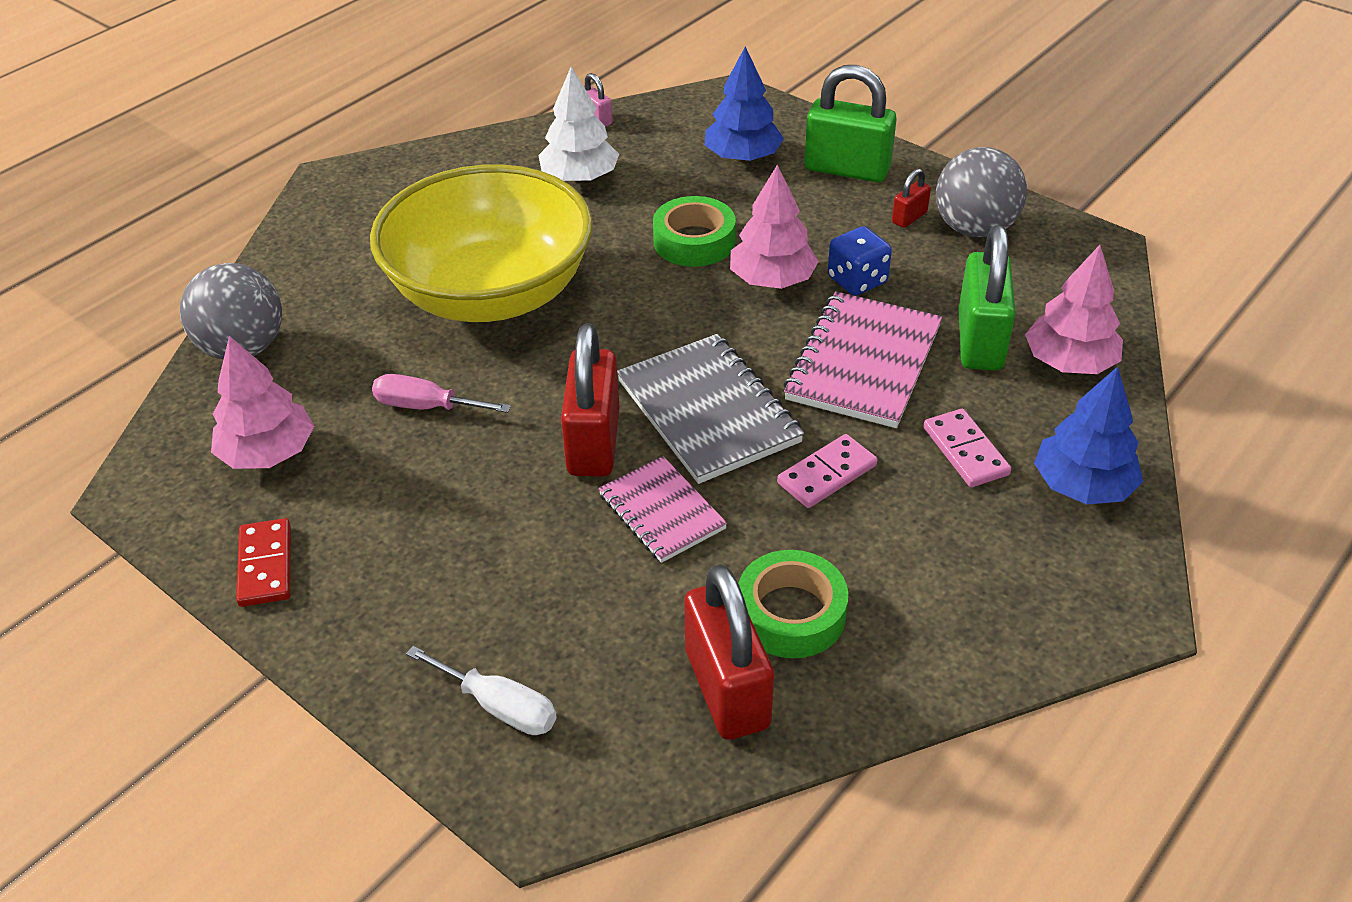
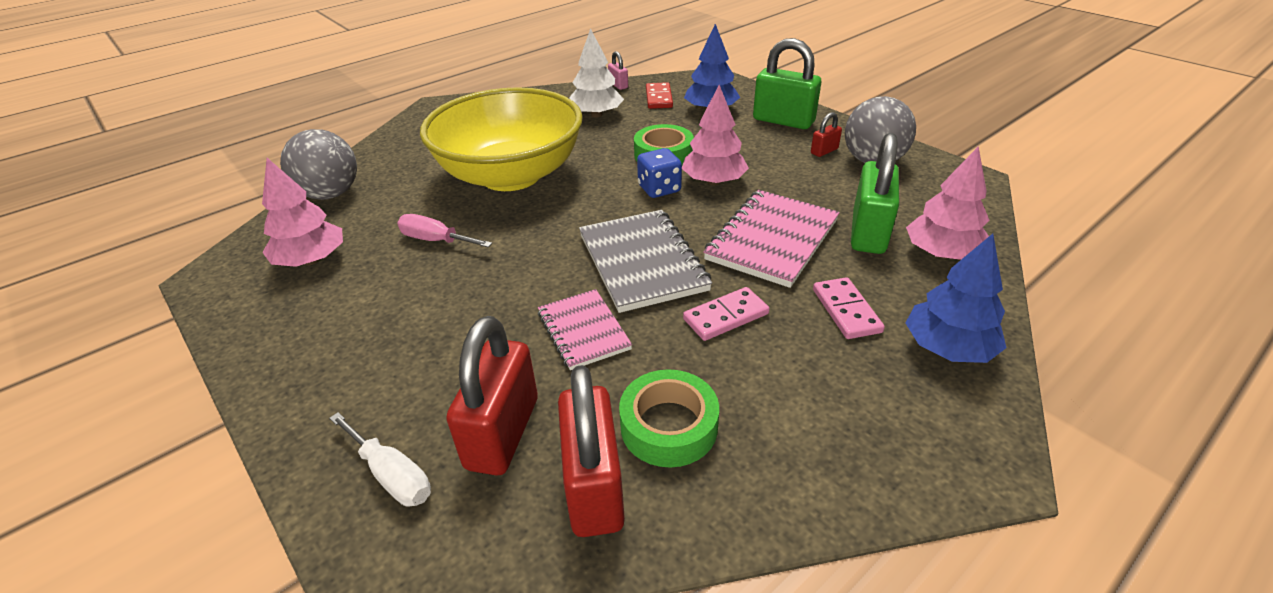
camera: 10 degrees right, 5 degrees down
(266, 565) = (267, 337): red domino -> red domino (659, 98)
(593, 442) = (548, 275): red padlock -> red padlock (502, 433)
(857, 280) = (777, 186): blue dice -> blue dice (659, 189)

